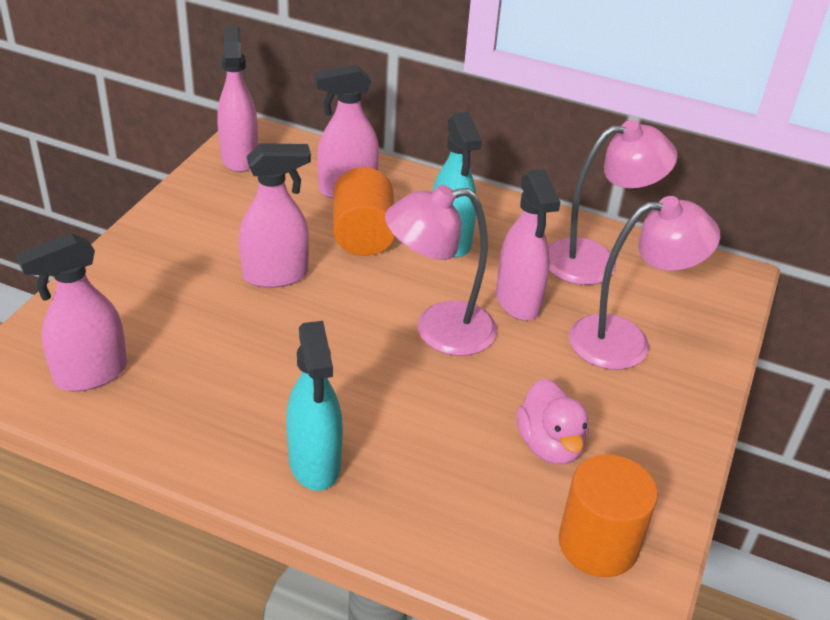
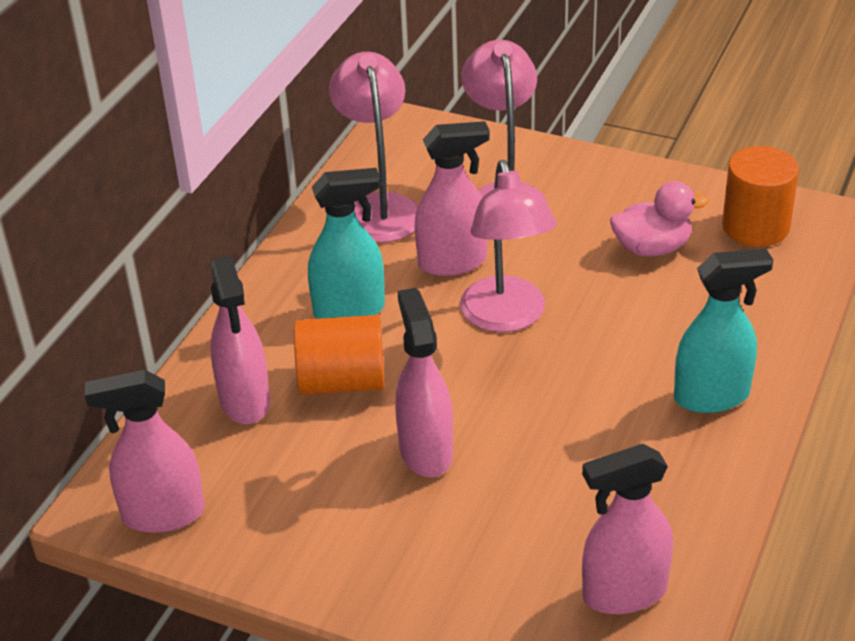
camera: 85 degrees left, 0 degrees up
(90, 374) = (624, 593): pink spray bottle -> pink spray bottle turned 105 degrees clockwise

